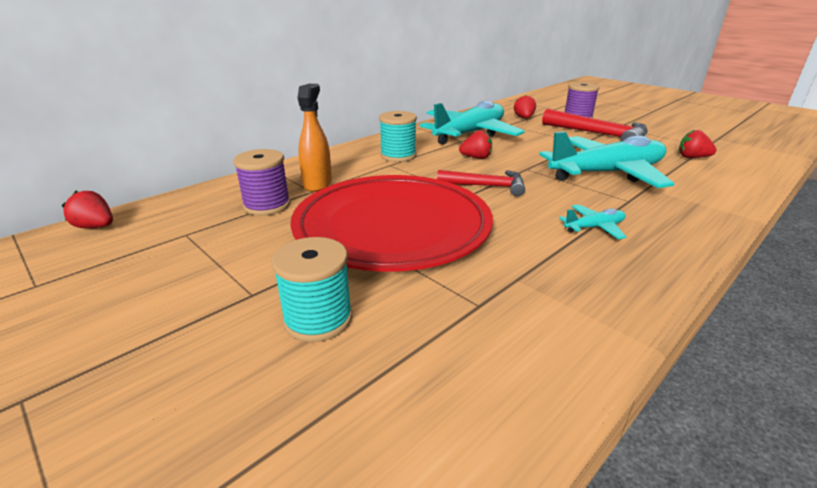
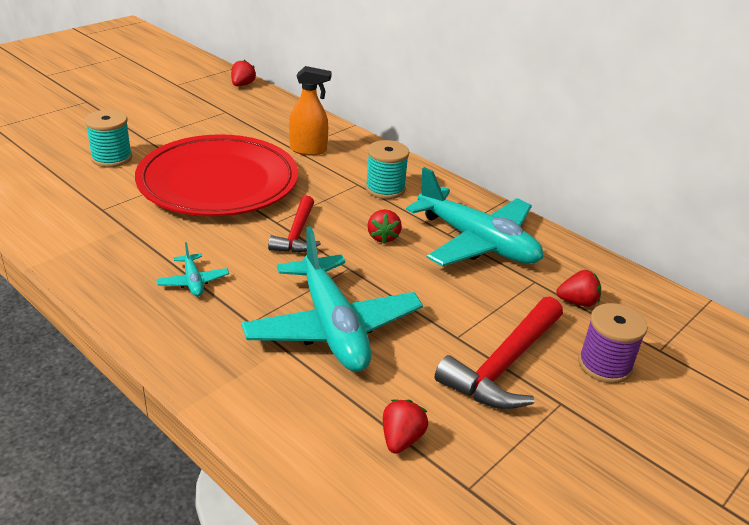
camera: 85 degrees right, 5 degrees up
(267, 205) = (266, 133): purple spool -> none

